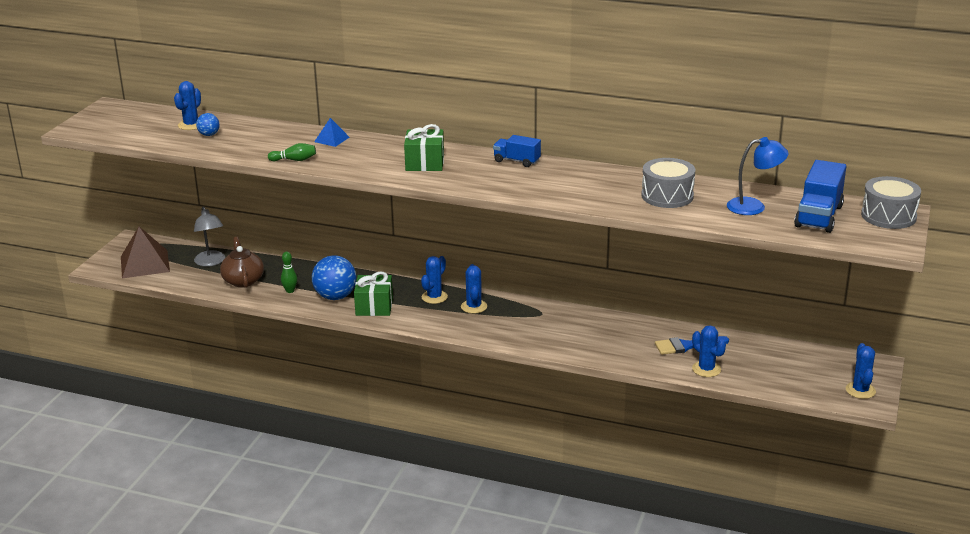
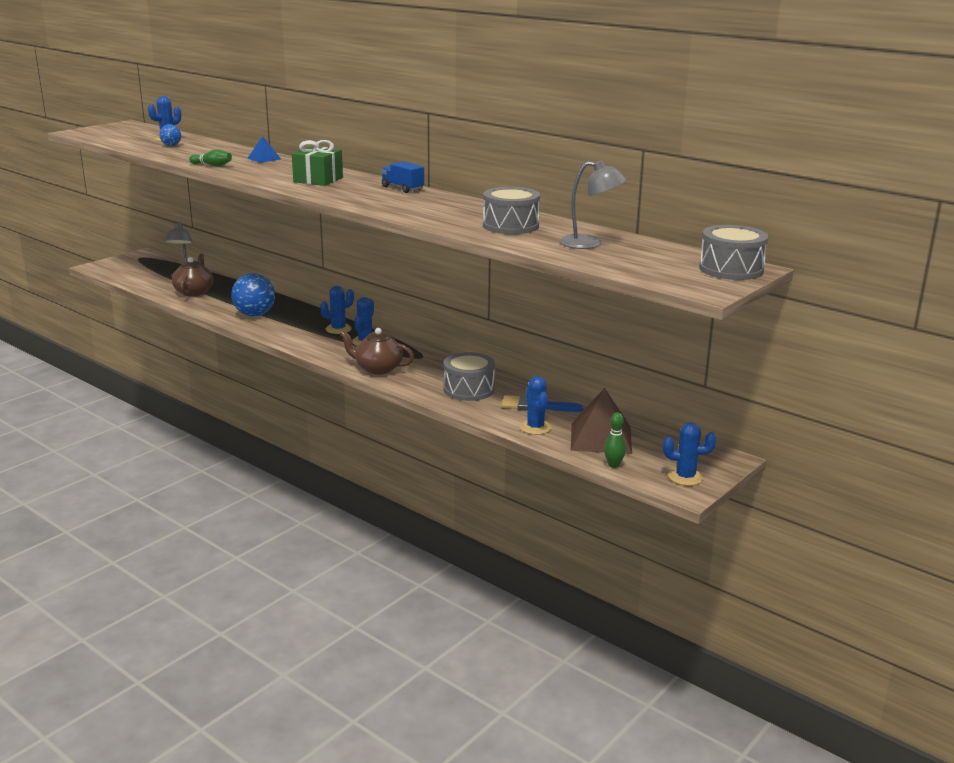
camera: 20 degrees right, 5 degrees down
(145, 264) = (133, 270): brown pyramid -> brown pyramid (601, 438)
(290, 291) = (222, 305): green bowling pin -> green bowling pin (613, 465)
(374, 306) = (278, 327): green gift -> none
(515, 336) = (377, 368): none -> brown teapot
(616, 341) = (469, 389): none -> grey drum
(754, 206) = (590, 244): blue lamp -> grey lamp
(818, 216) = (650, 259): blue truck -> none
(860, 390) = (685, 477): blue cactus -> blue cactus turned 75 degrees clockwise

